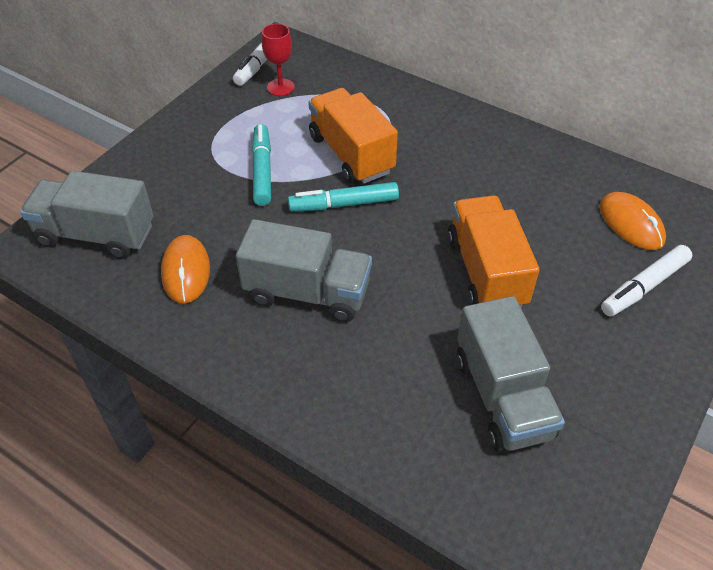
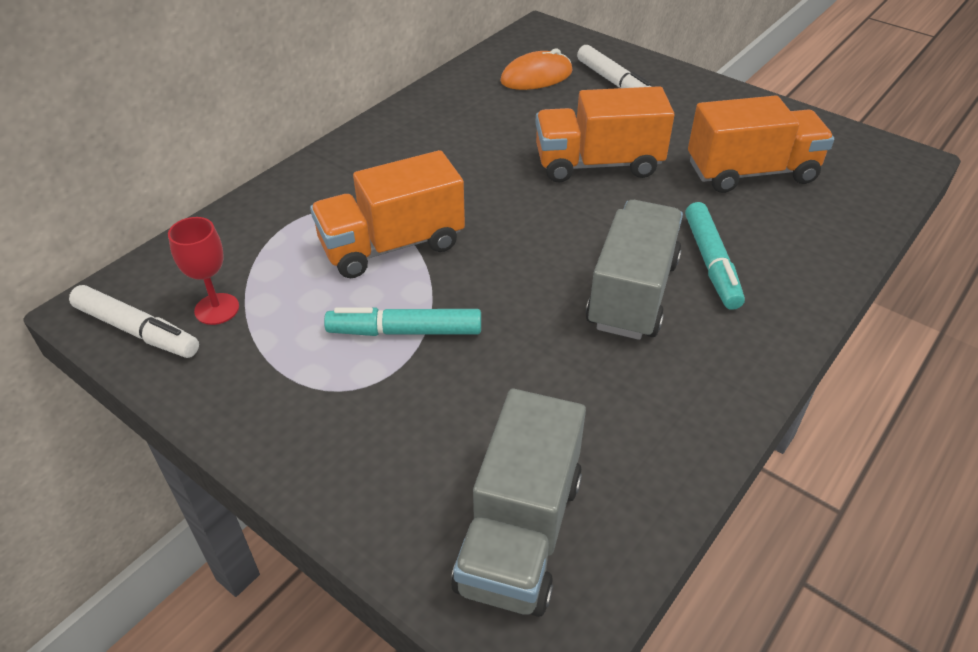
camera: 85 degrees left, 5 degrees down
(186, 271) = (599, 411): orange mouse -> none
(344, 204) = (485, 256): turquoise marker -> turquoise marker (711, 262)
(502, 396) = (751, 172): grey truck -> orange truck

